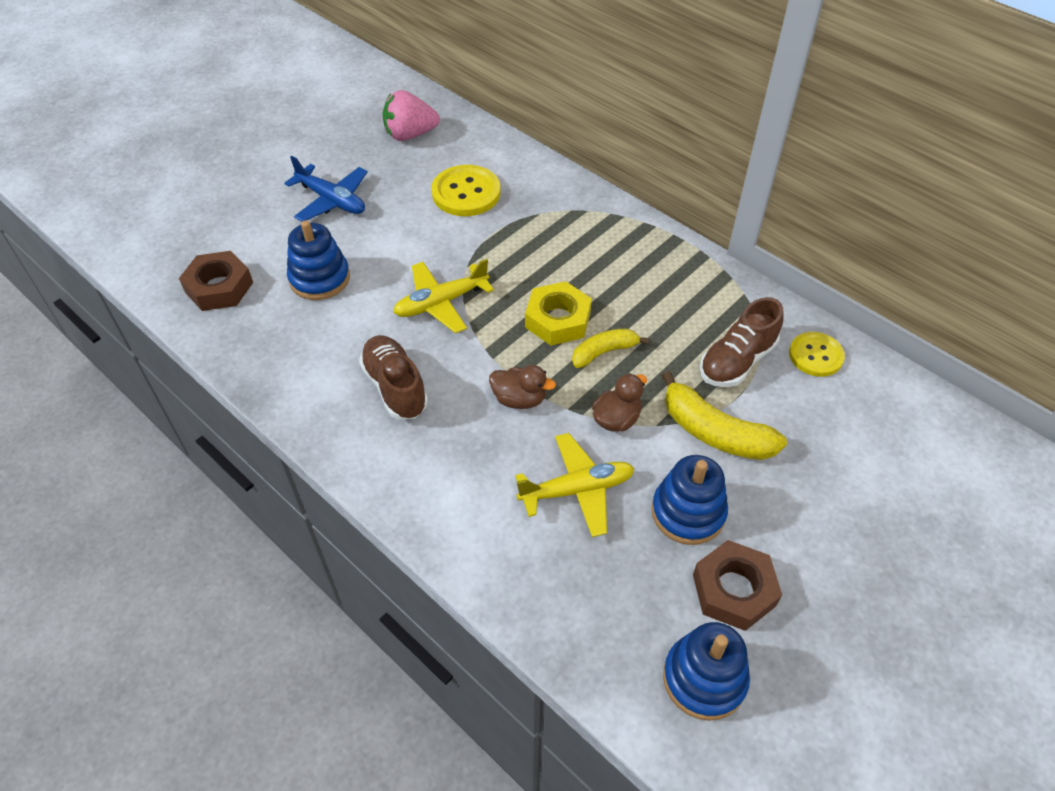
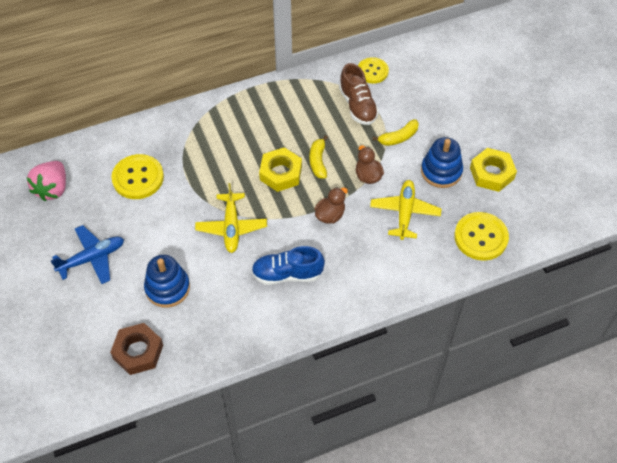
camera: 65 degrees left, 5 degrees up
(395, 387) = (287, 274): brown shoe -> blue shoe
(591, 617) = (481, 237): none -> yellow button
(704, 679) = (531, 206): blue stacking toy -> none
(714, 432) = (398, 137): yellow banana -> yellow banana, size x0.63
(734, 590) = (492, 173): brown nut -> yellow nut

